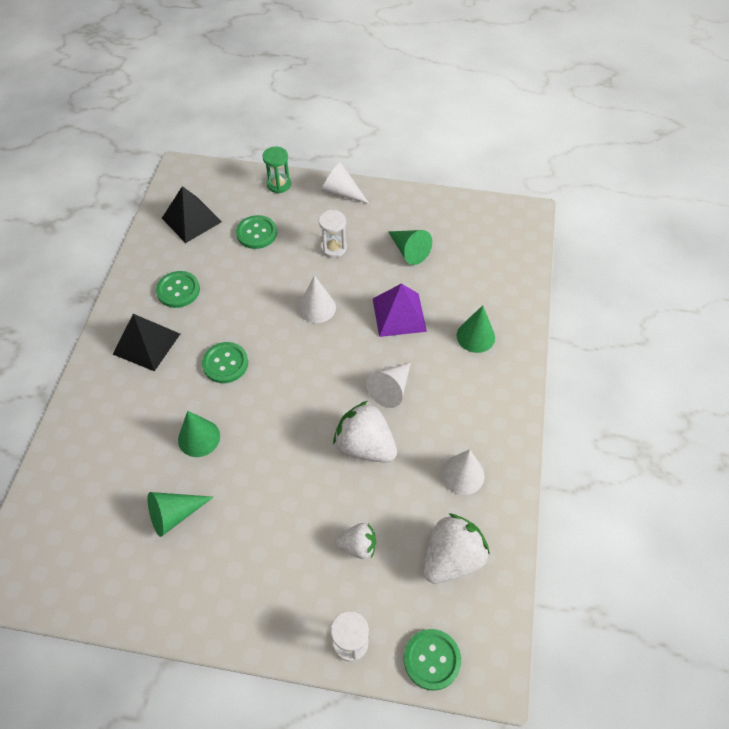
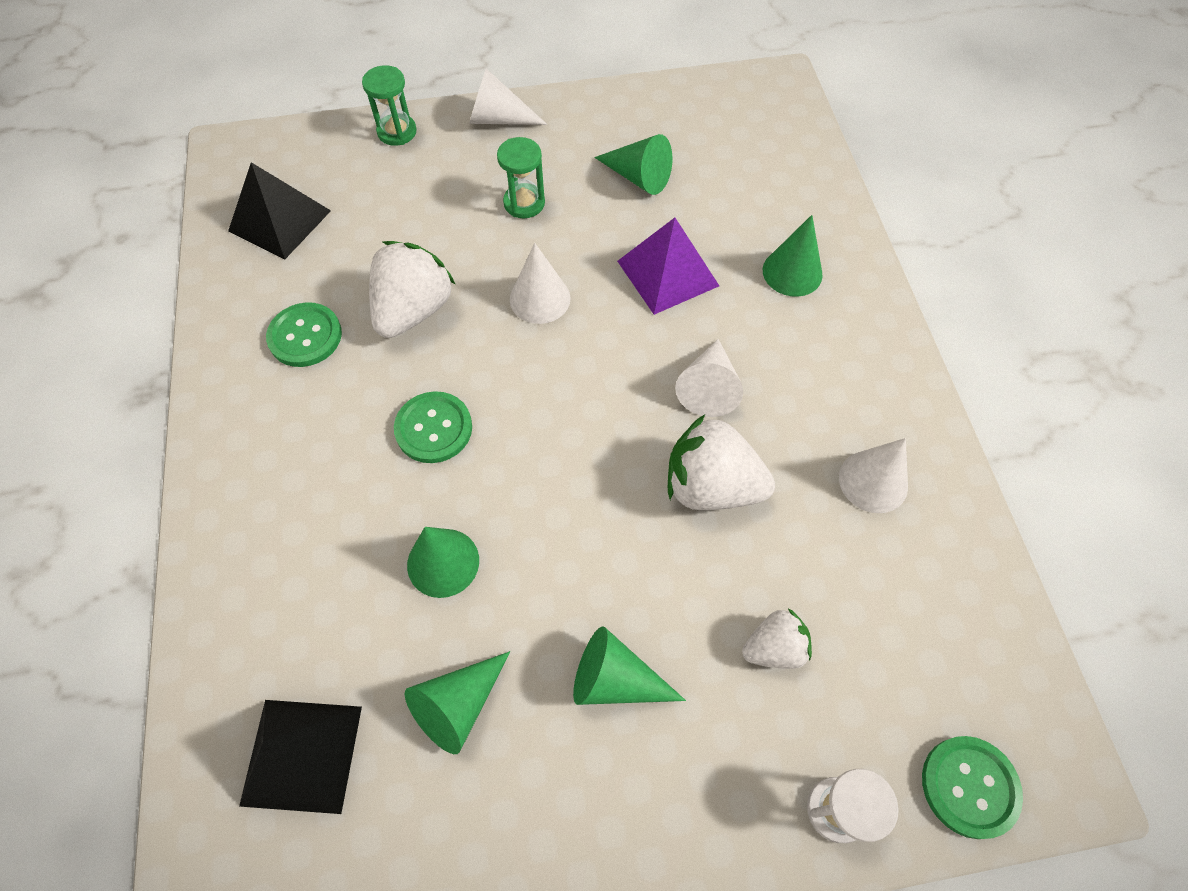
camera: 20 degrees left, 5 degrees up
(146, 344) = (288, 437): black pyramid -> black pyramid (301, 755)
(256, 233) = (394, 213): green button -> none
(262, 531) = (615, 680): none -> green cone
(333, 248) = (524, 203): white hourglass -> green hourglass
(452, 558) = (920, 614): white strawberry -> white strawberry (413, 310)

